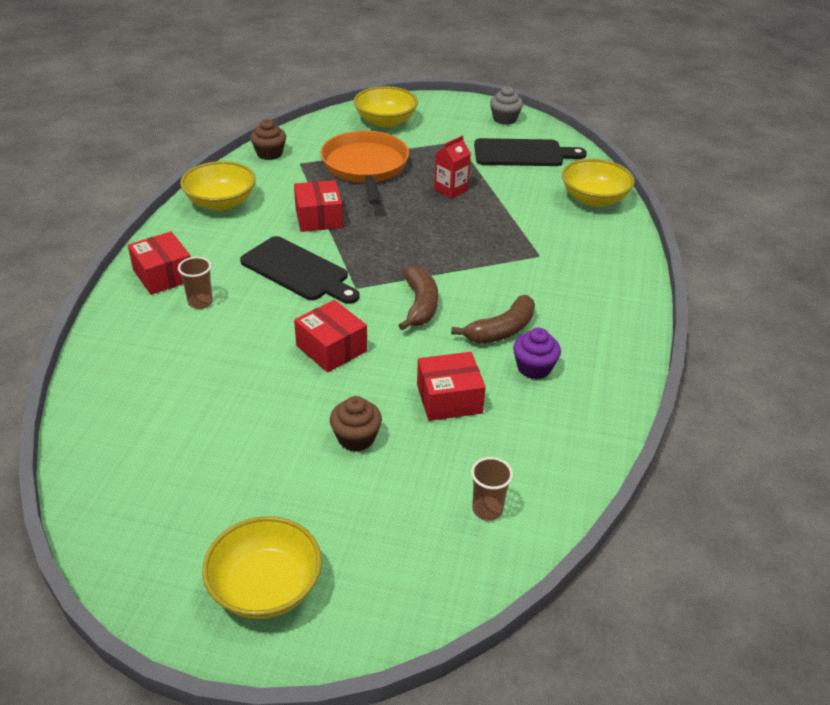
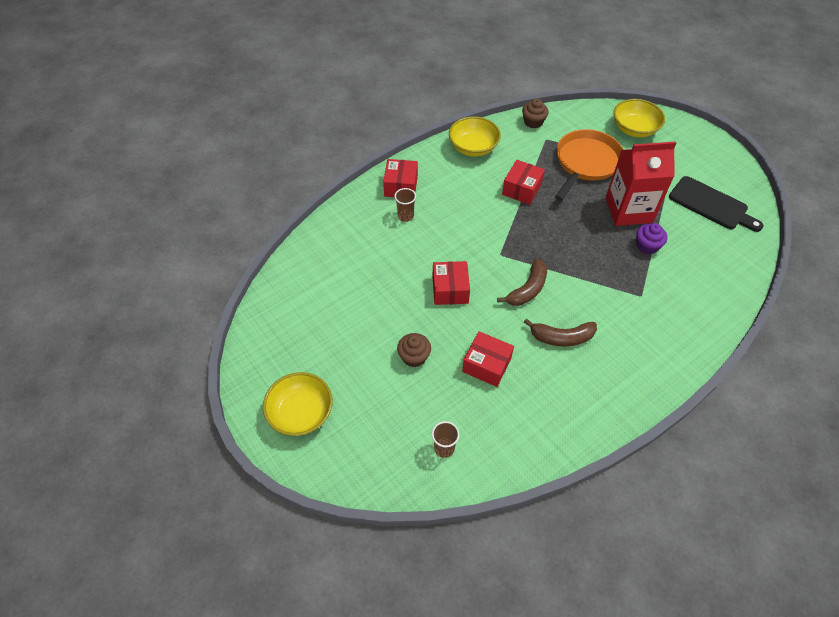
camera: 40 degrees right, 15 degrees up
(298, 271) = (476, 223): black cutting board -> none
(451, 189) = (628, 210): red carton -> red carton, size x2.02
(504, 119) = (727, 167): grey cupcake -> none
(534, 368) = (557, 376): purple cupcake -> purple cupcake (647, 246)
(594, 199) = (728, 271): yellow bowl -> none

